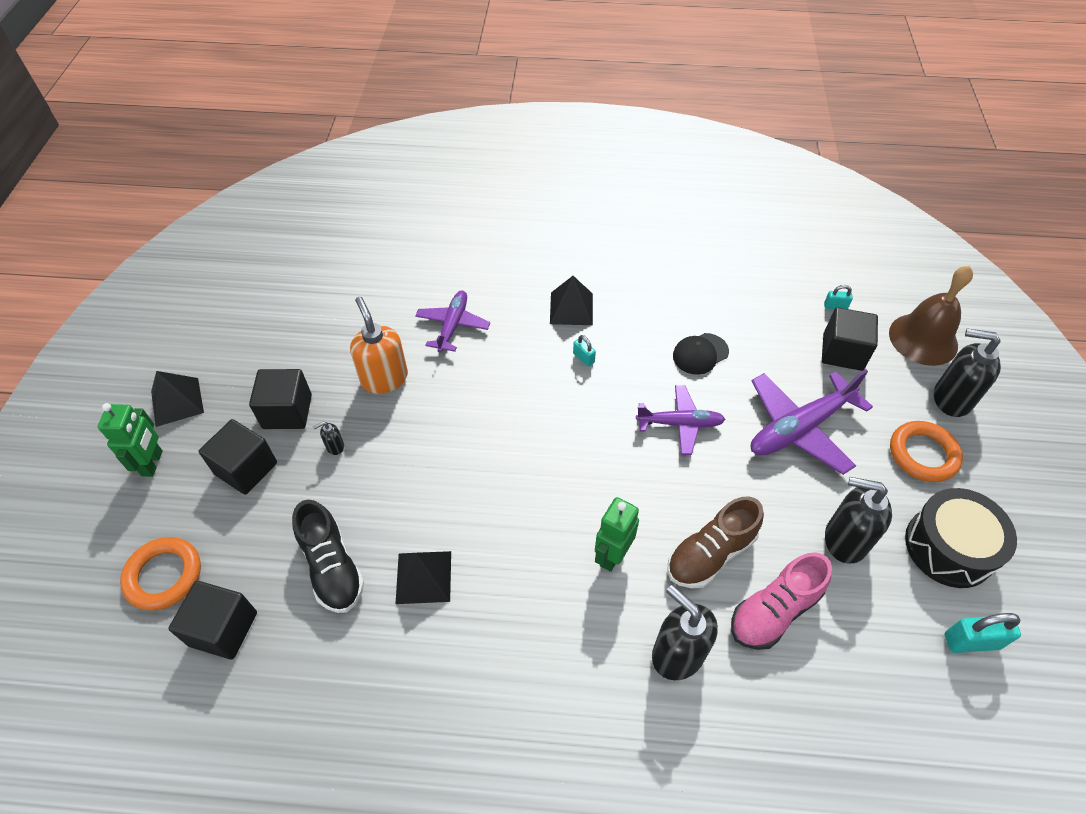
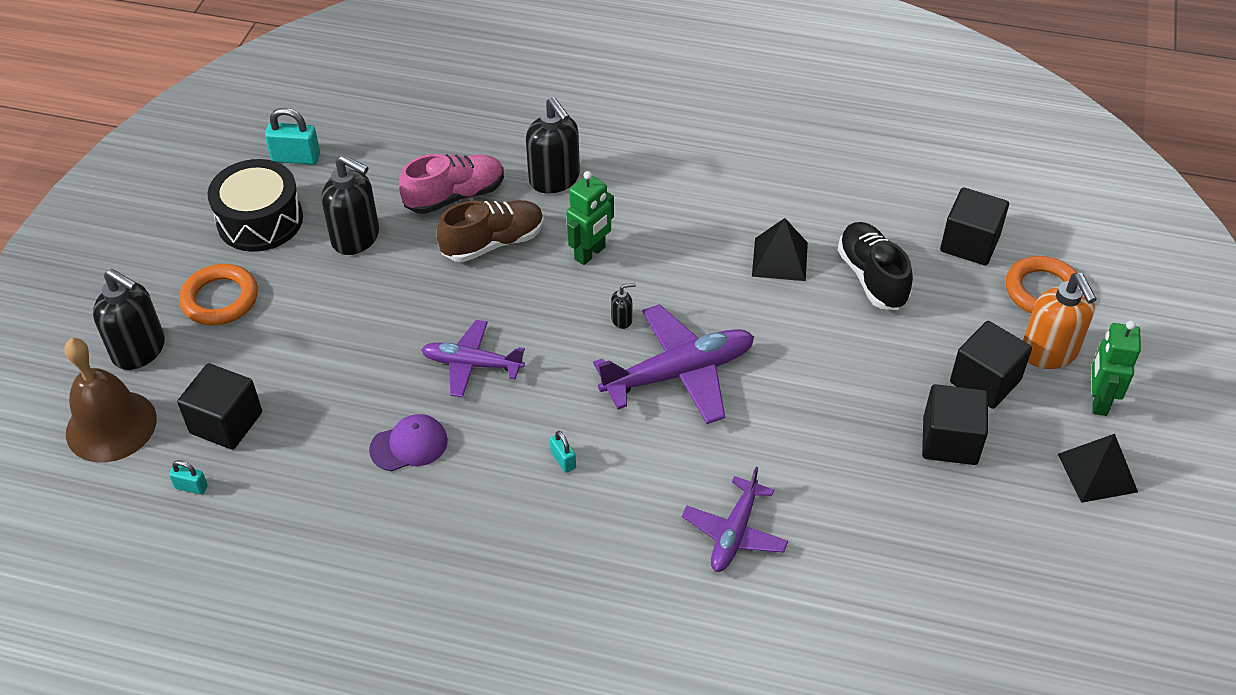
camera: 170 degrees left, 5 degrees down
(335, 446) = (884, 392): black soap dispenser -> black soap dispenser (622, 320)
(384, 378) = (829, 468): orange soap dispenser -> orange soap dispenser (1049, 353)
(571, 308) = (560, 536): black pyramid -> none
(700, 354) = (409, 445): black cap -> purple cap
(799, 428) = (337, 342): purple plane -> purple plane (679, 373)

